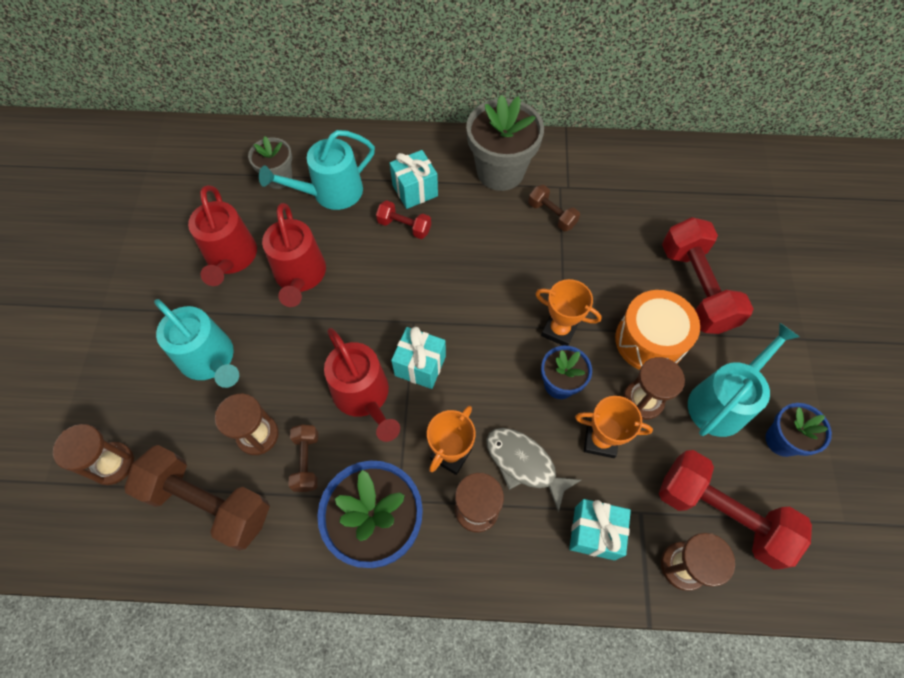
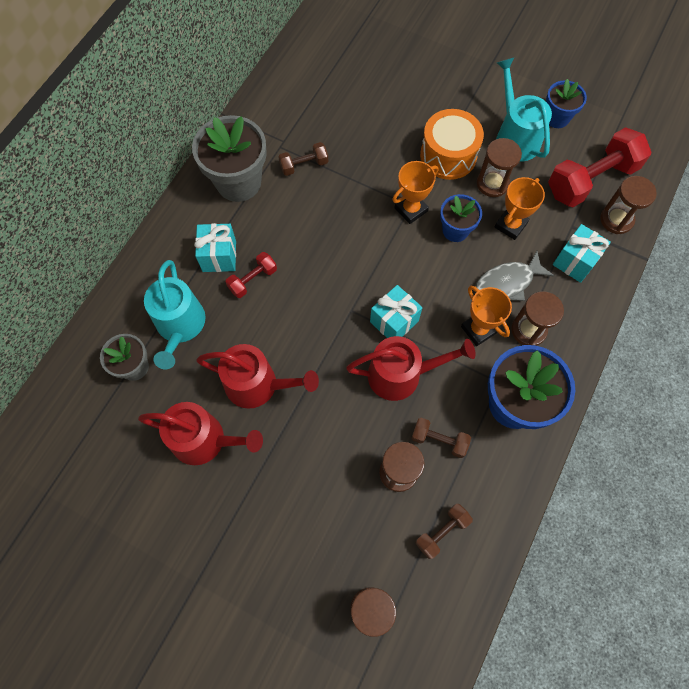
camera: 65 degrees left, 5 degrees up
(209, 502) = (441, 532): brown dumbbell -> brown dumbbell, size x0.50
(210, 359) = (306, 491): turquoise watering can -> none
(696, 288) = (420, 104): red dumbbell -> none

